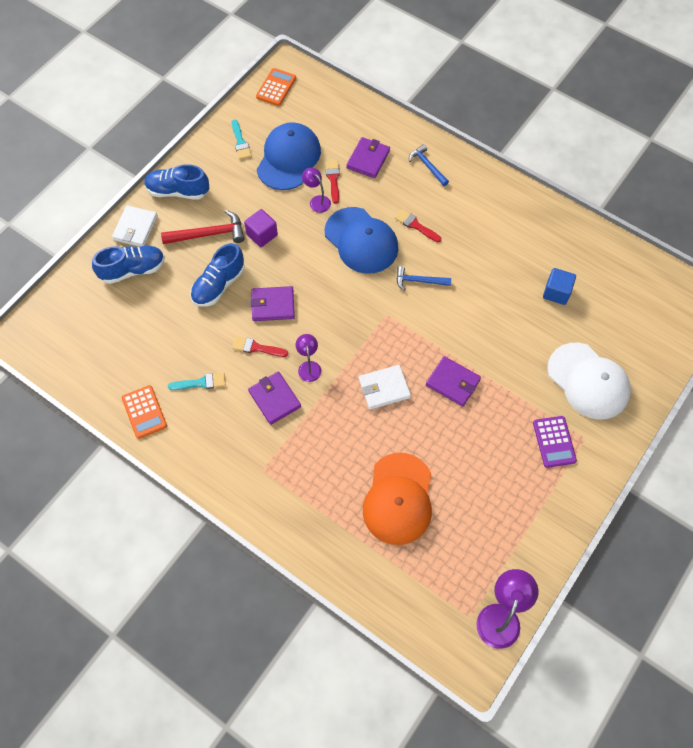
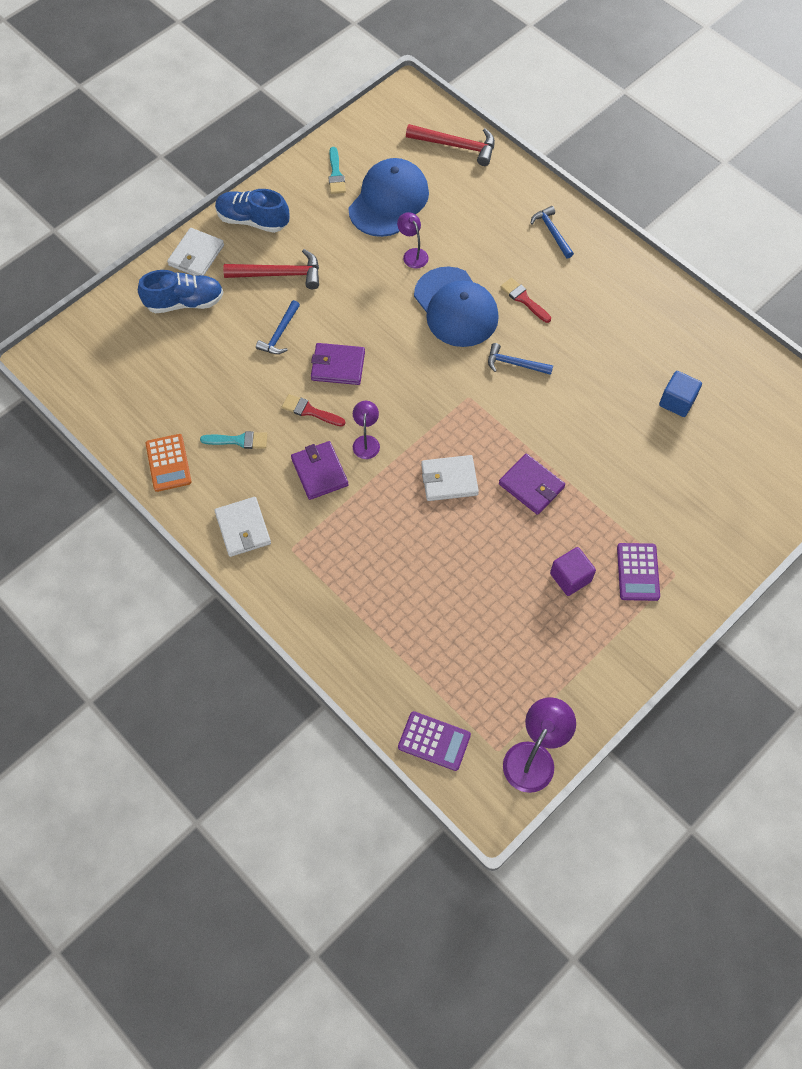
camera: 10 degrees right, 0 degrees up
(218, 285) = (280, 334): blue shoe -> blue hammer
(218, 459) = (243, 528): none -> white wallet
(262, 235) = (340, 284): purple cube -> purple cube (570, 577)
(276, 87) = (390, 116): orange calculator -> none
(333, 179) = (436, 232): red brush -> none
(335, 105) = (456, 146): none -> red hammer
(368, 159) = (482, 215): purple wallet -> none
(398, 499) = (441, 606): orange cap -> none
(415, 617) = (434, 741): none -> purple calculator
(588, 381) = (693, 509): white cap -> none

